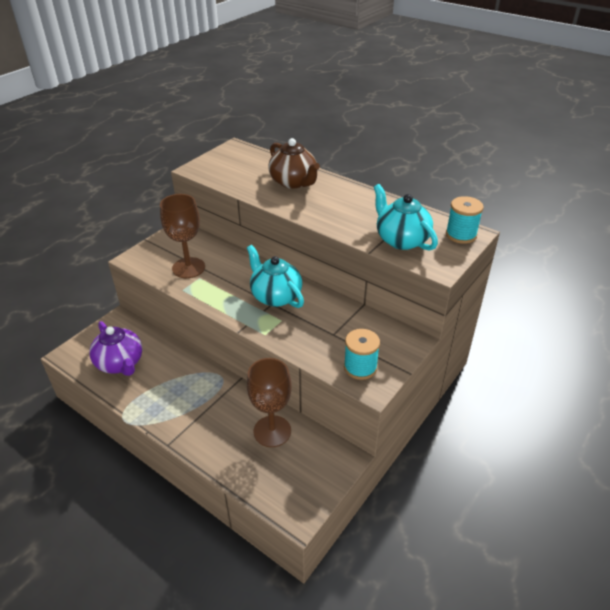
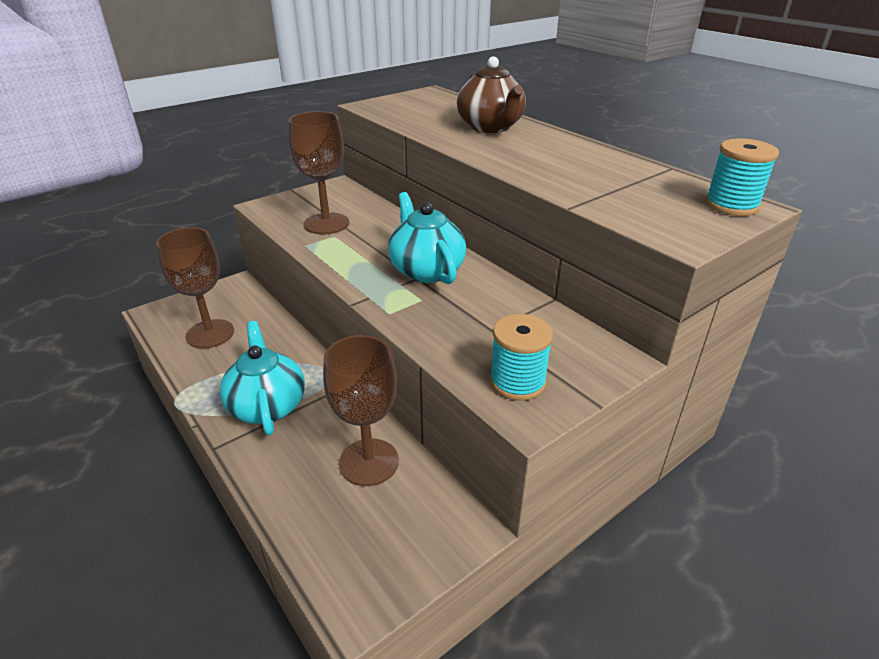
camera: 15 degrees right, 5 degrees down
(120, 363) = (210, 334): purple teapot -> brown goblet
(401, 240) = (627, 199): turquoise teapot -> turquoise teapot (267, 405)

